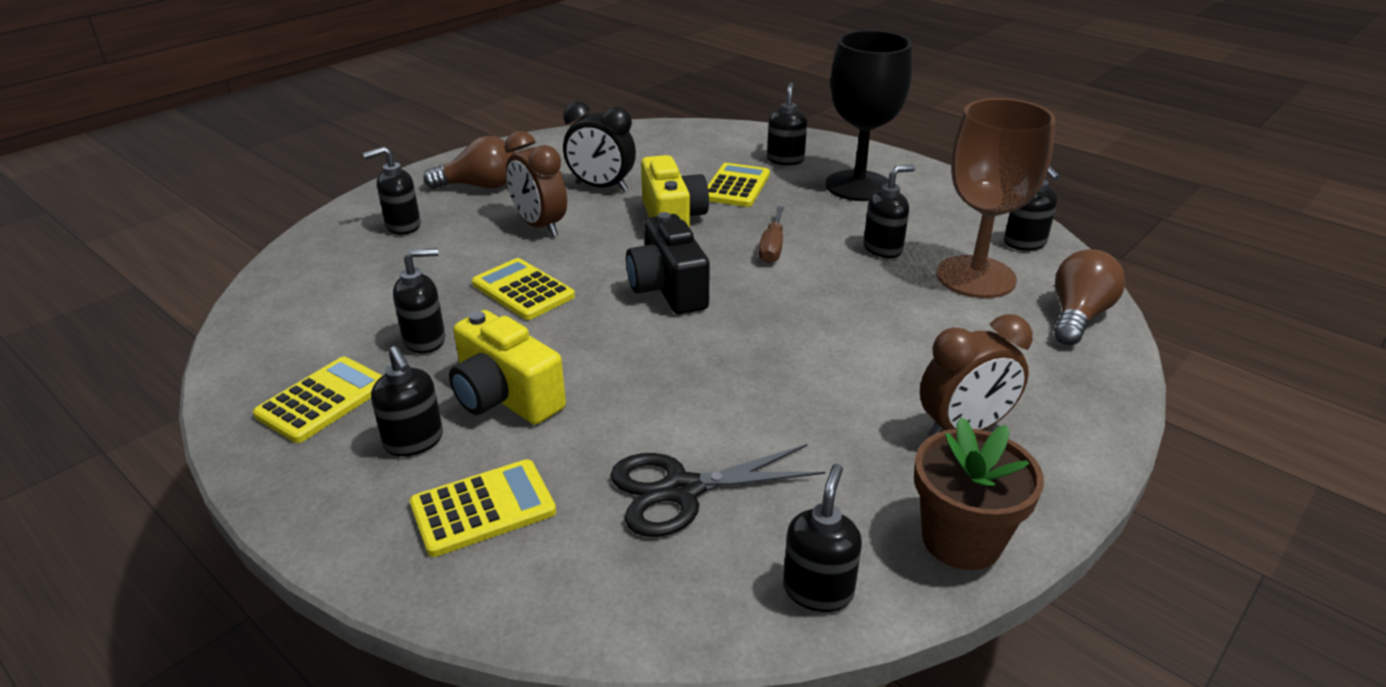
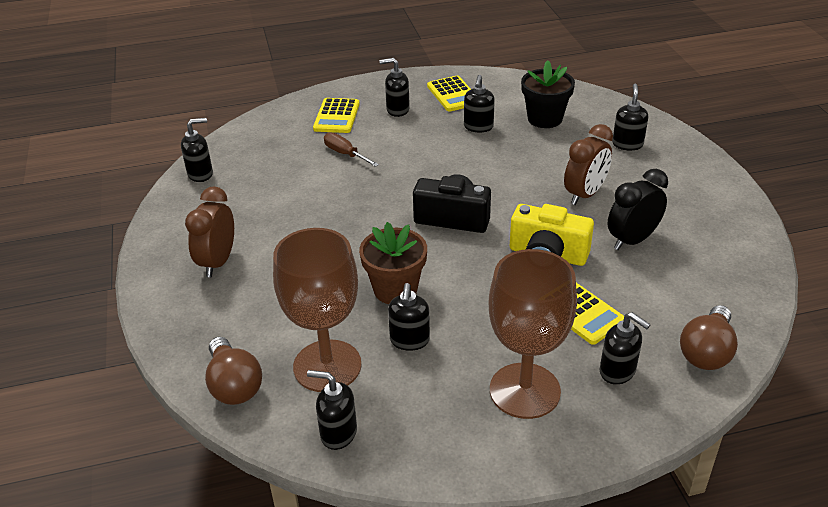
camera: 125 degrees right, 5 degrees up
(366, 294) = (545, 119): none -> black flower pot
(480, 186) = (674, 186): brown light bulb -> brown light bulb (706, 352)
(505, 397) = (404, 138): yellow camera -> none
(523, 290) = (502, 167): yellow calculator -> none
(540, 226) = (584, 194): brown clock -> brown clock turned 135 degrees clockwise
(681, 490) = (288, 163): black scissors -> none
(772, 247) = (463, 285): brown screwdriver -> brown screwdriver (345, 154)
(818, 590) = (201, 174): black soap dispenser -> black soap dispenser turned 75 degrees counterclockwise
(858, 186) = (524, 390): black goblet -> brown goblet
(961, 540) = (170, 221): brown flower pot -> brown flower pot (395, 289)

